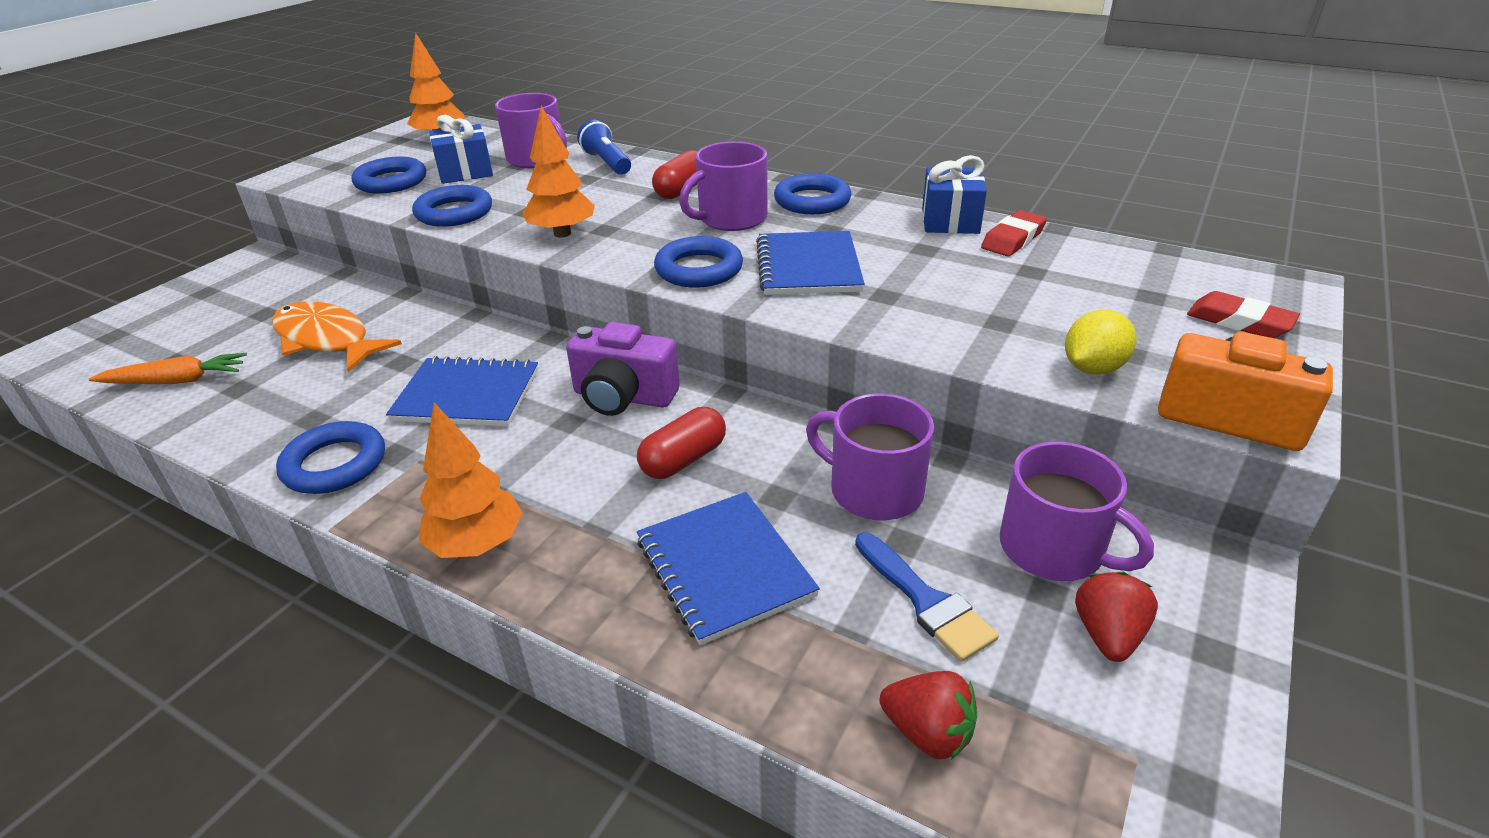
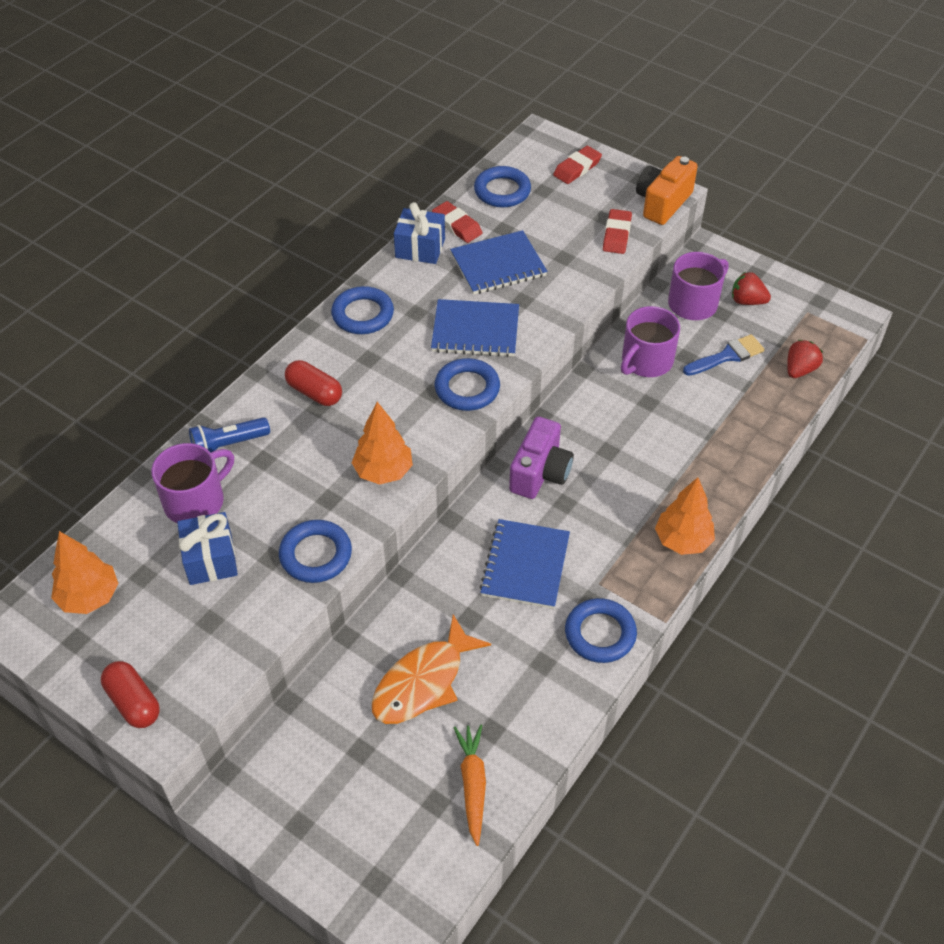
camera: 85 degrees left, 15 degrees up
(391, 181) = (215, 622): blue ring -> blue ring (502, 191)
(683, 459) = (612, 443): red capsule -> red capsule (133, 702)
(724, 568) = (704, 429): blue notebook -> blue notebook (498, 265)
(731, 218) = (383, 365): purple mug -> none
(1093, 368) = (616, 235): yellow lemon -> red eraser

